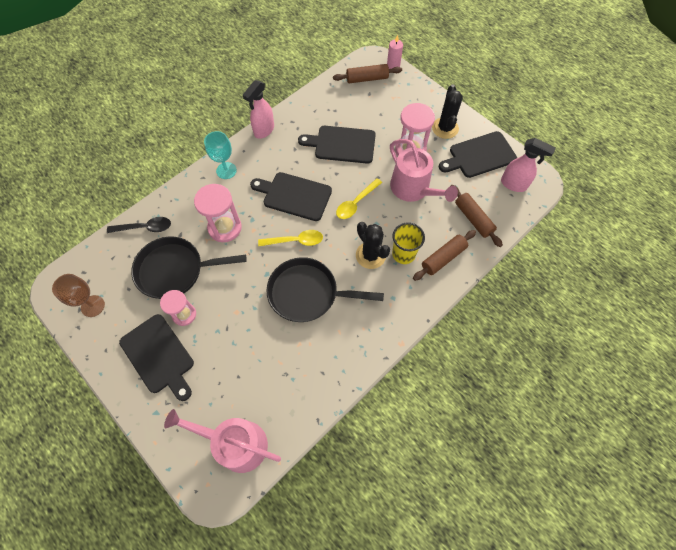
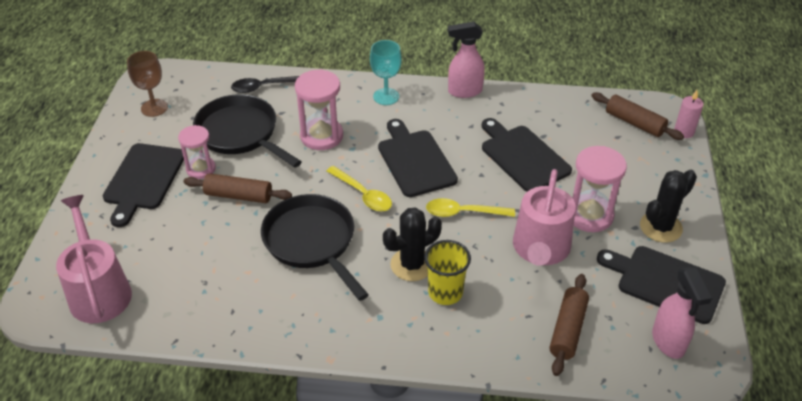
camera: 50 degrees right, 20 degrees down
(145, 228) = (264, 87): black spoon -> black spoon turned 120 degrees clockwise
(370, 255) = (412, 265): black cactus -> black cactus turned 45 degrees clockwise
(443, 258) = (480, 332): brown rolling pin -> brown rolling pin (238, 196)

